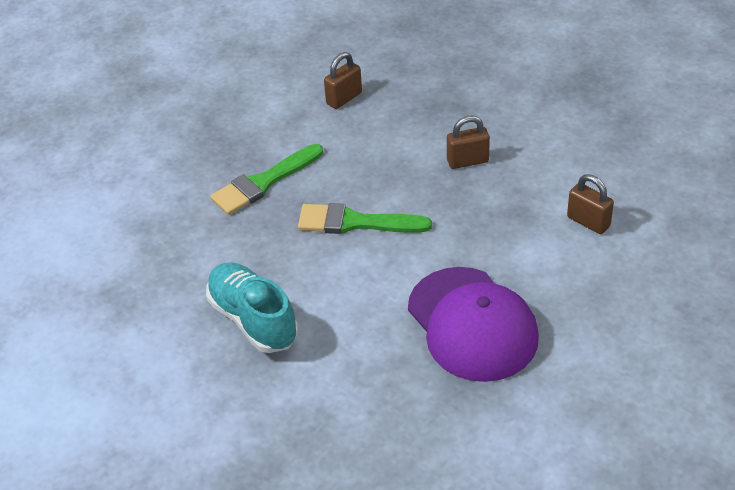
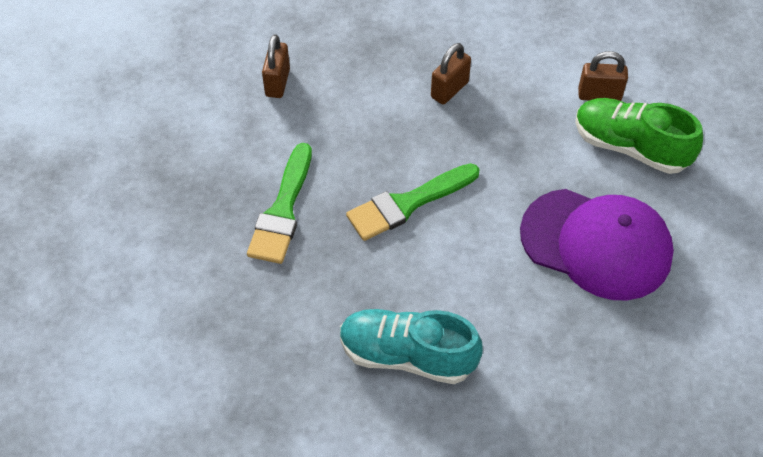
camera: 40 degrees left, 10 degrees up
(575, 271) = (630, 147): none -> green shoe

